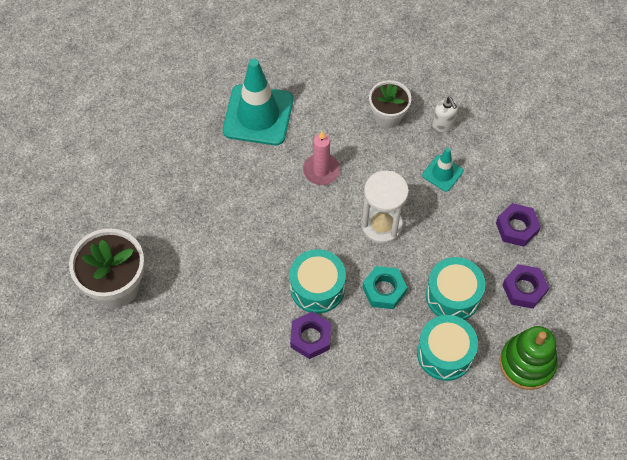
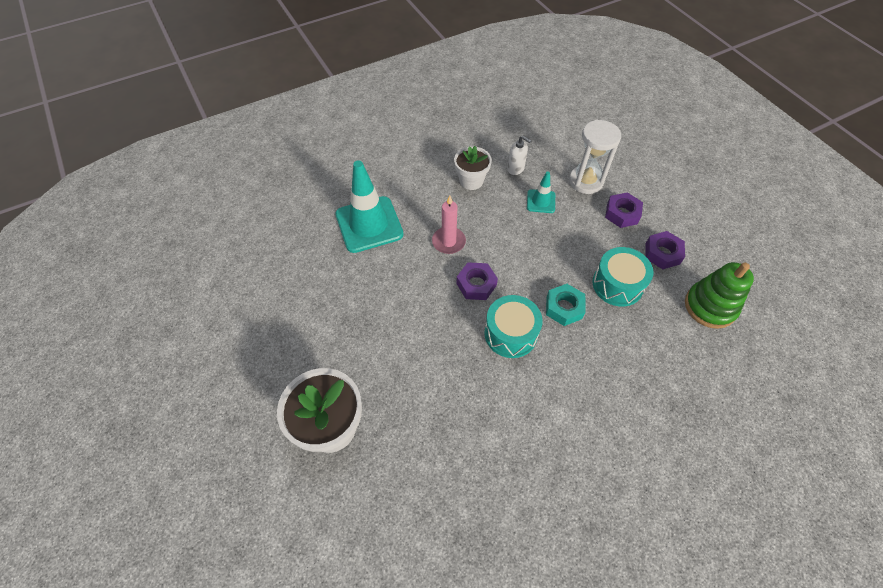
camera: 30 degrees left, 5 degrees down
(310, 337) = (535, 378): purple nut -> purple nut (476, 284)
(381, 225) = (525, 260): white hourglass -> white hourglass (586, 181)
(445, 353) = (647, 332): turquoise drum -> none

